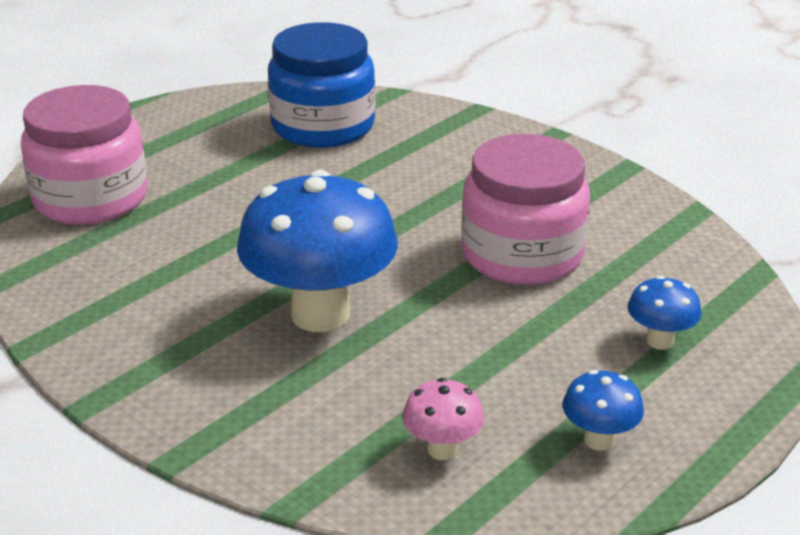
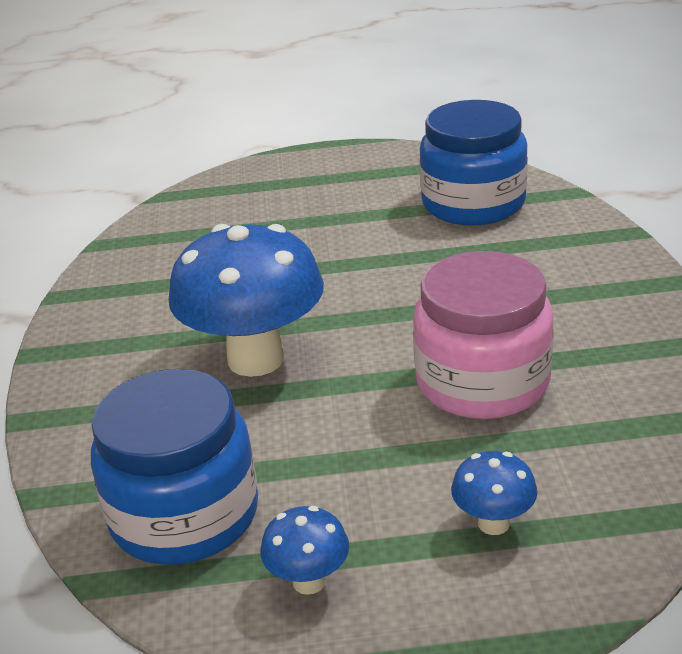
camera: 45 degrees right, 0 degrees up
(91, 198) = (233, 204): pink jar -> none
(442, 449) = (184, 515): pink mushroom -> blue jar

